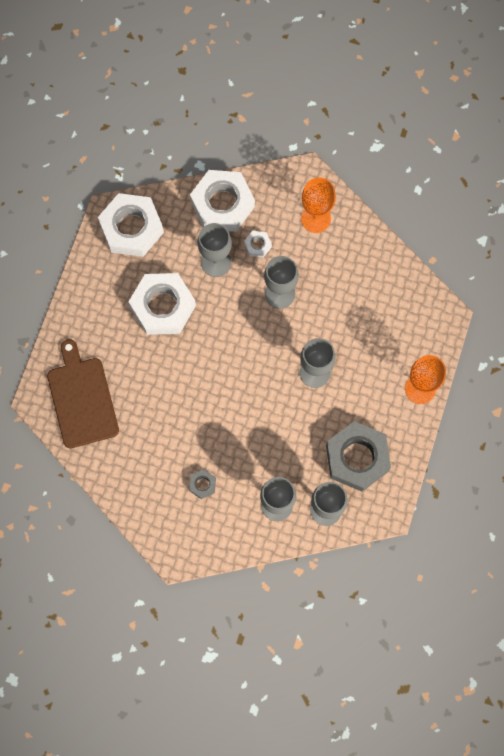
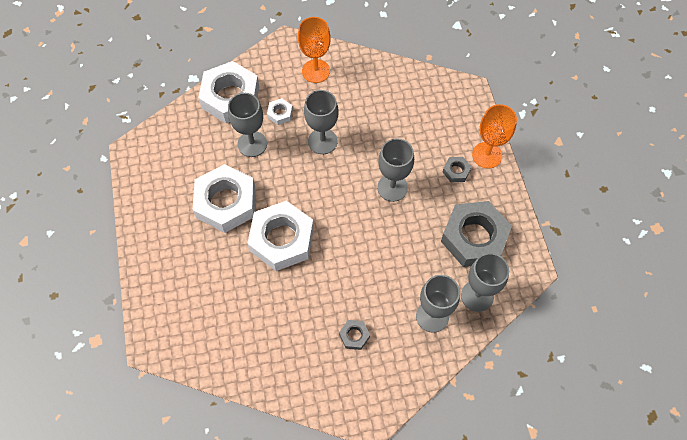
camera: 30 degrees left, 10 degrees down
(82, 399) = (195, 321): brown cutting board -> none
(131, 228) = (160, 153): white nut -> white nut (282, 239)
(381, 388) = (456, 171): none -> grey nut

